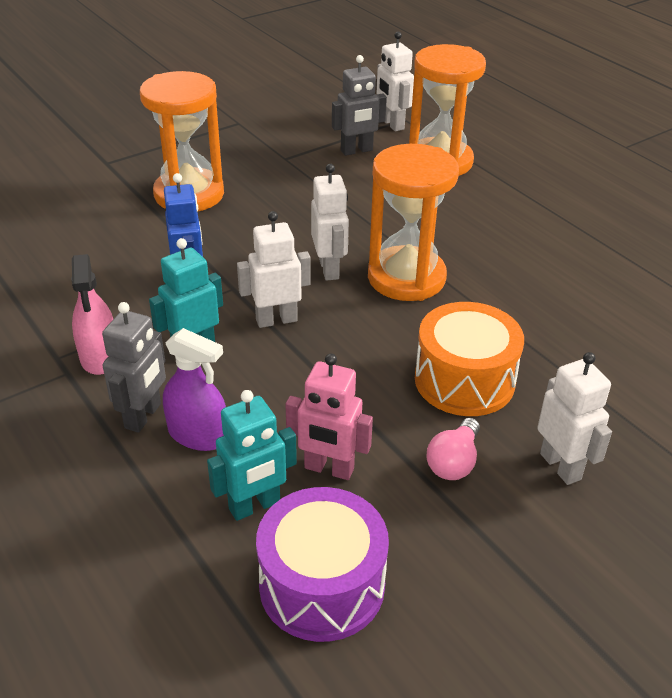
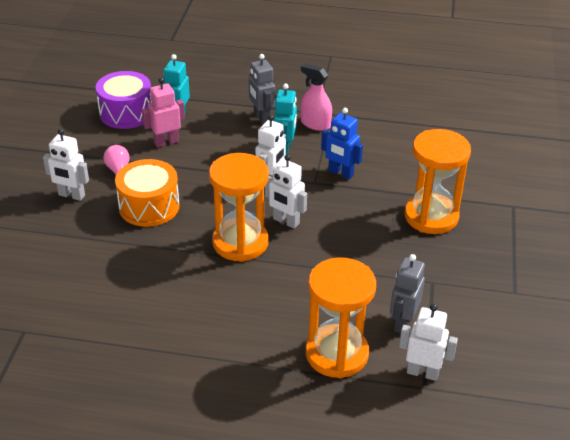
camera: 135 degrees right, 0 degrees up
(198, 435) = (231, 124): purple spray bottle -> none

